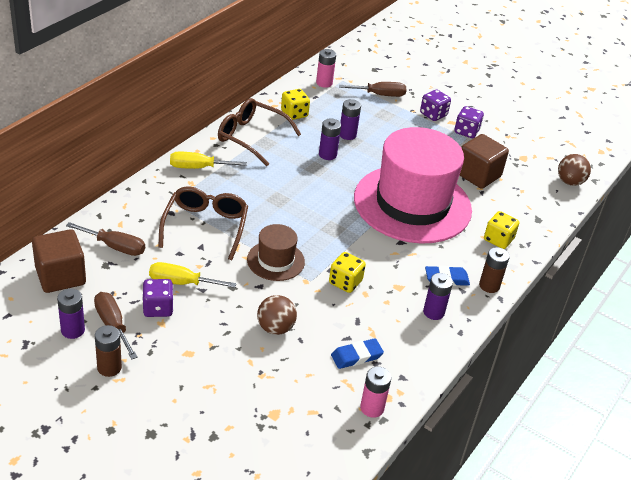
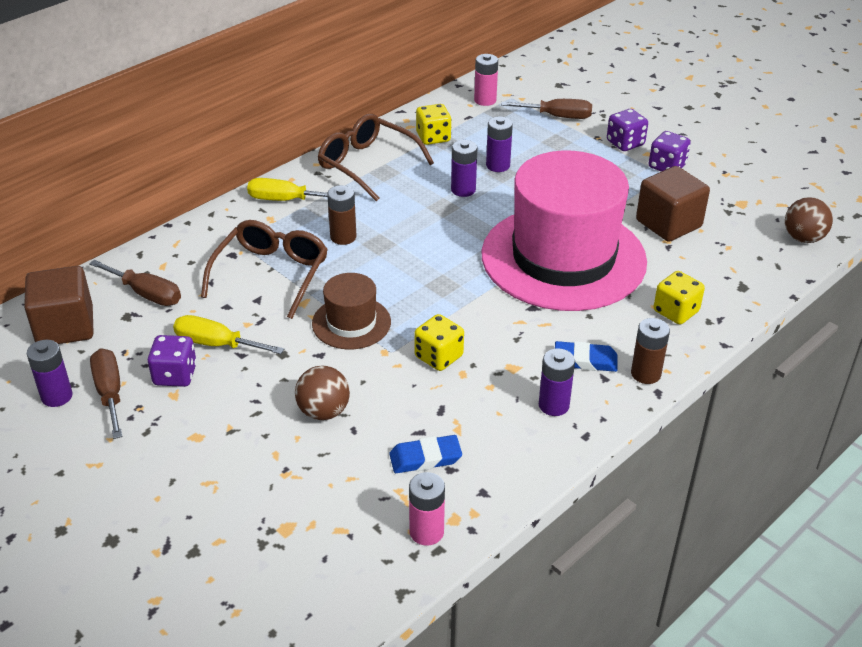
camera: 15 degrees right, 0 degrees up
(109, 367) = (86, 448): brown battery -> brown battery (343, 237)

